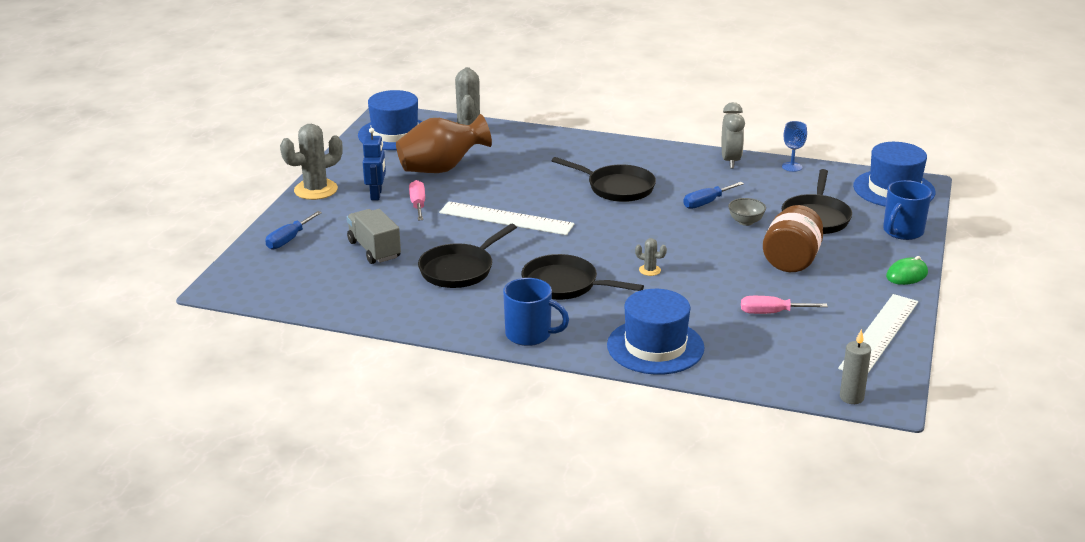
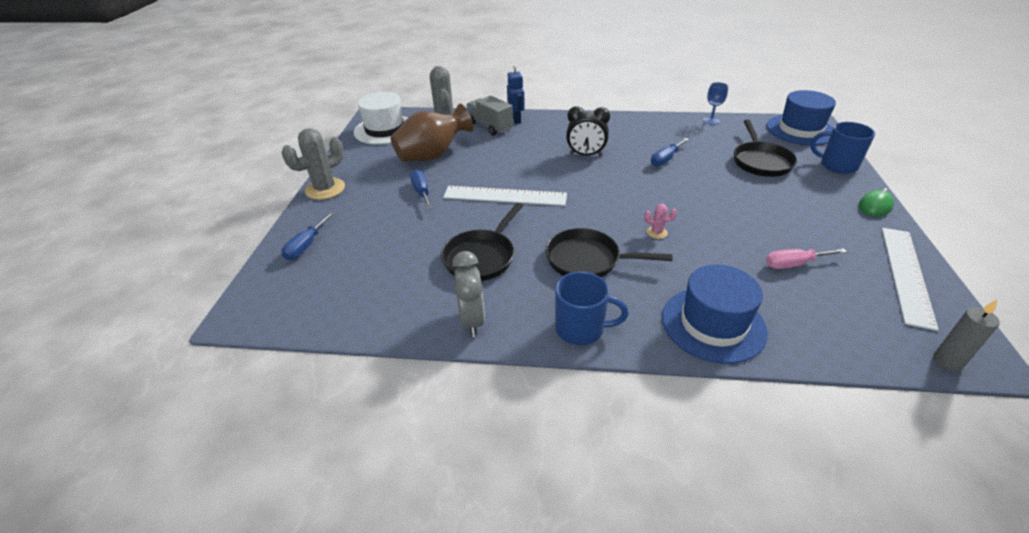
camera: 10 degrees left, 10 degrees up
(374, 250) = (392, 246): grey truck -> grey truck (490, 126)
(376, 195) = (381, 187): blue robot -> blue robot (516, 119)
(395, 134) = (385, 130): blue hat -> white hat
(418, 205) = (421, 192): pink screwdriver -> blue screwdriver
(617, 188) = (586, 155): black pan -> black clock
(649, 270) = (657, 232): grey cactus -> pink cactus
(730, 161) = (662, 121): grey clock -> grey clock (472, 320)
(745, 222) = (708, 172): grey bowl -> none
(791, 261) = (771, 205): brown jar -> none
(902, 232) = (837, 165): blue mug -> blue mug turned 90 degrees clockwise

